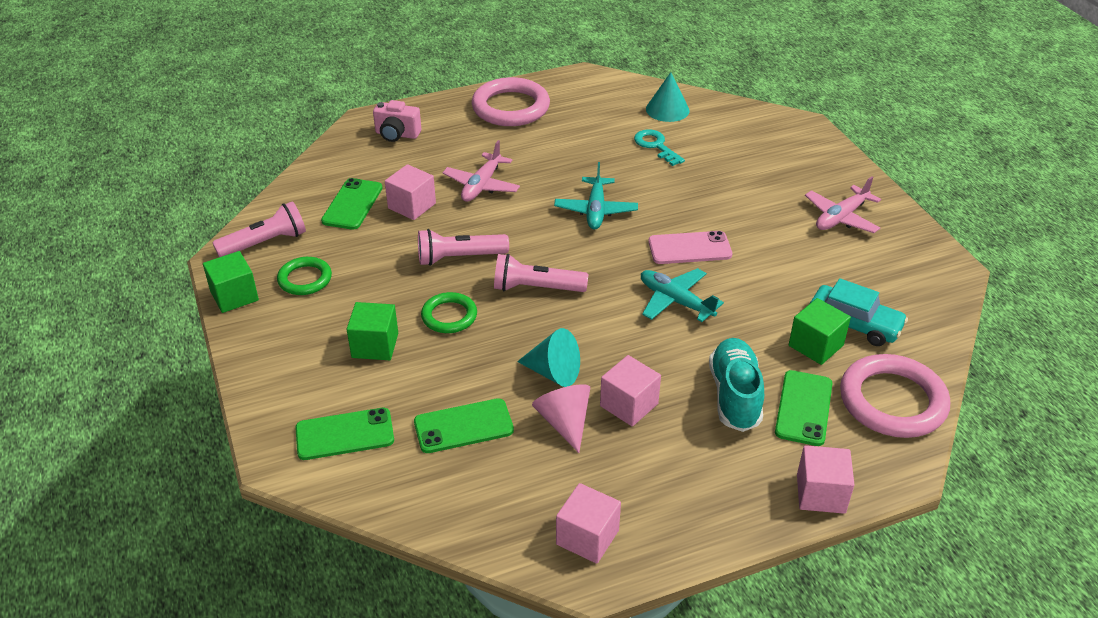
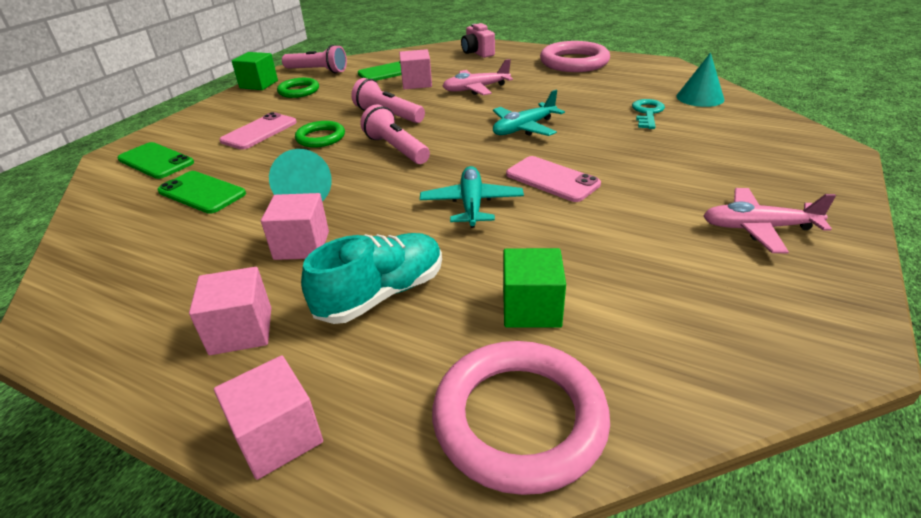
camera: 50 degrees right, 5 degrees down
(375, 345) = (259, 132): green cube -> pink phone
(564, 422) = (246, 227): pink cone -> none
(587, 537) = (98, 305): pink cube -> pink cube (241, 331)
(804, 408) = (417, 349): green phone -> none
(854, 324) = (609, 318): turquoise car -> none

